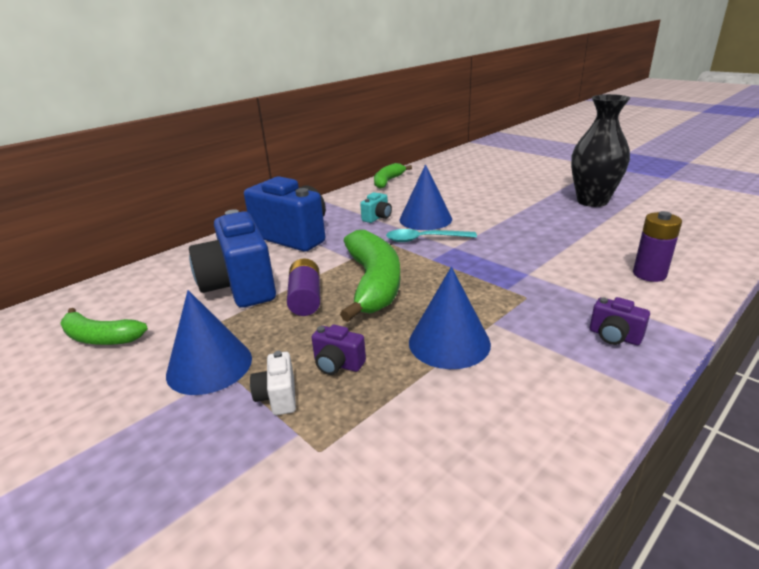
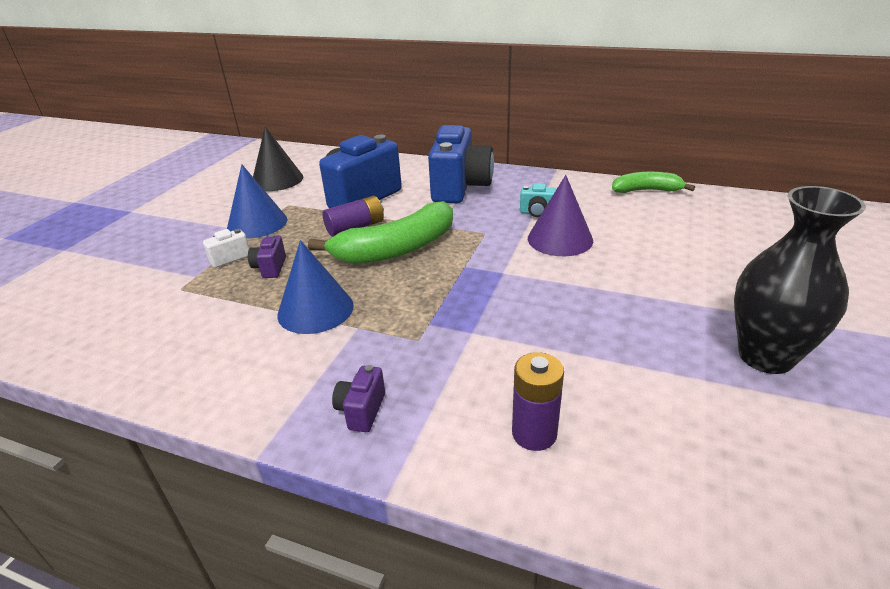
camera: 65 degrees right, 5 degrees up
(100, 338) = (277, 180): green banana -> black cone
(423, 239) = (506, 250): turquoise spoon -> none
(425, 219) = (560, 239): blue cone -> purple cone

